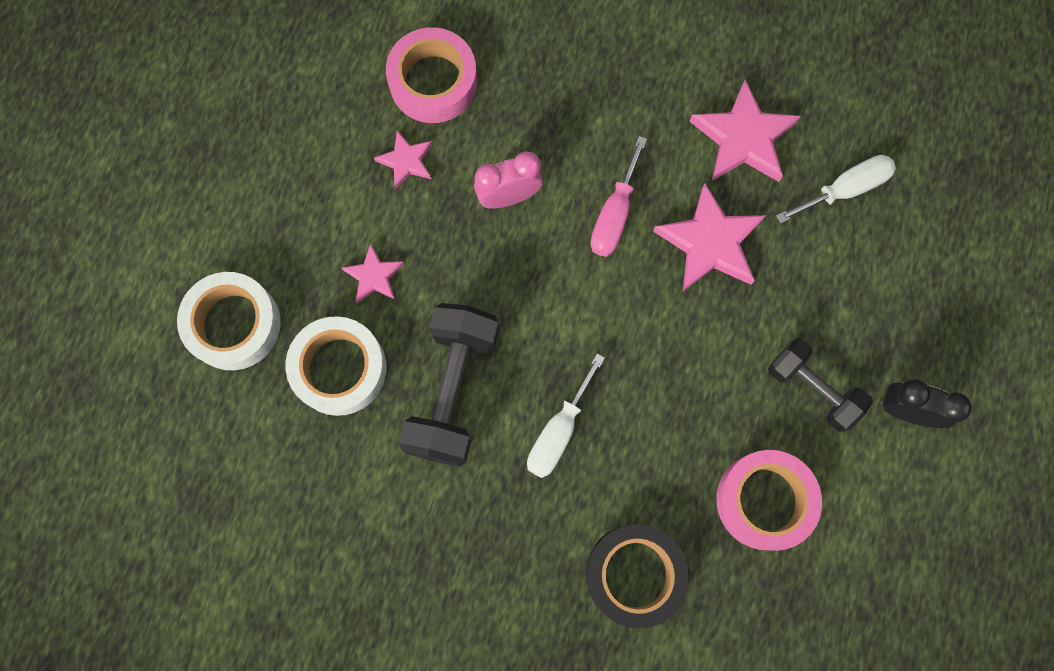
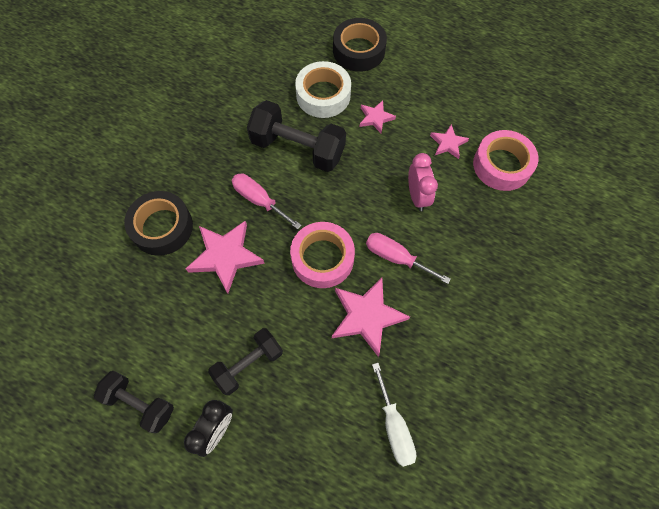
camera: 100 degrees right, 10 degrees down
(234, 324) = (359, 50): white tape -> black tape
(559, 431) = (259, 200): white screwdriver -> pink screwdriver
(743, 138) = (444, 357): pink star -> pink star (225, 256)
(764, 501) = (182, 314): pink tape -> pink tape (322, 258)
(900, 524) = (140, 403): none -> black dumbbell

